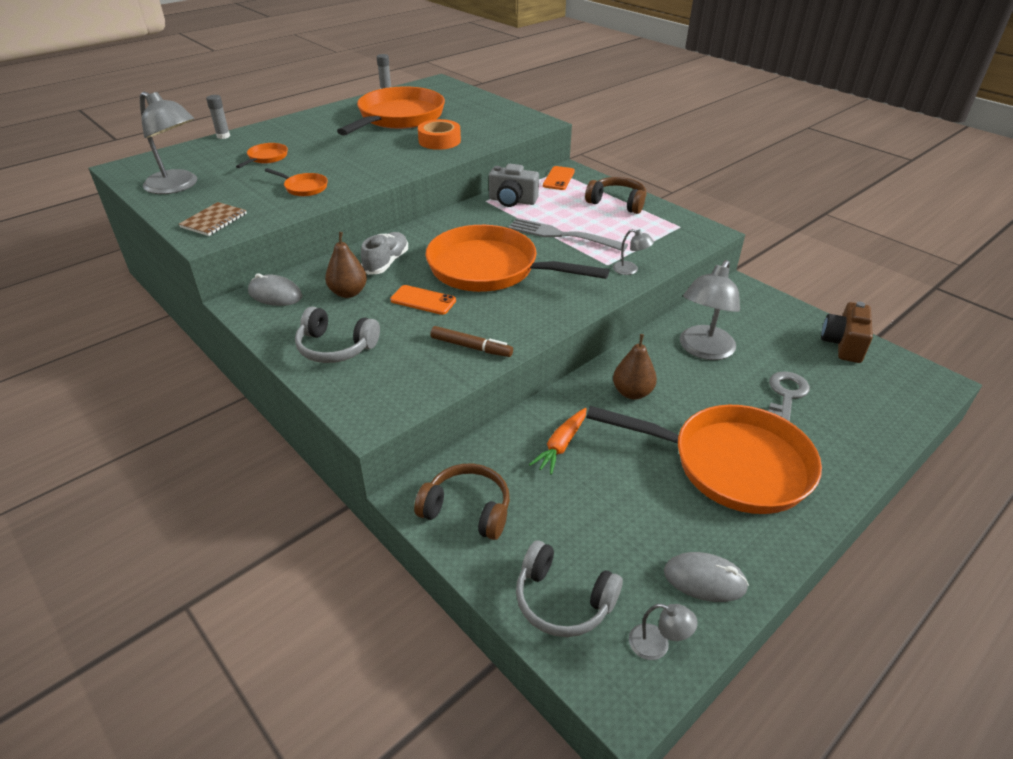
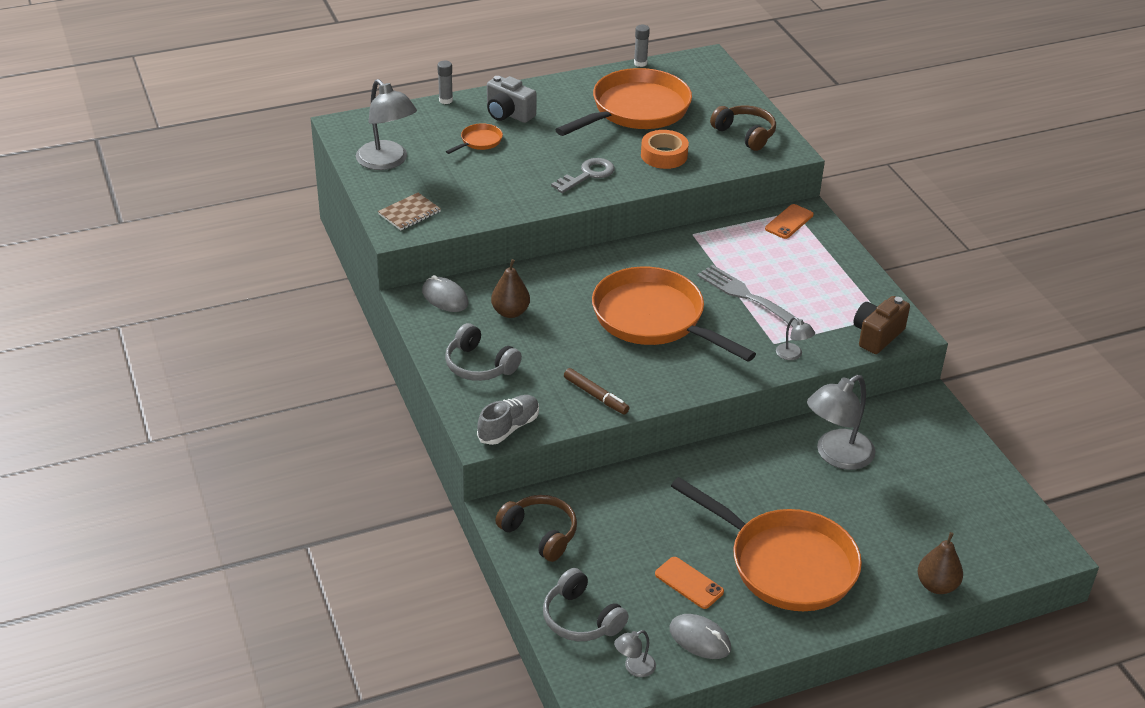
camera: 20 degrees right, 0 degrees up
(304, 187) = (502, 190): orange pan -> none
(386, 263) = (558, 287): grey shoe -> grey shoe (508, 428)
(423, 300) = (574, 338): orange phone -> orange phone (689, 583)
(512, 201) = (721, 241): grey camera -> grey camera (508, 114)
(561, 445) = (645, 505): orange carrot -> none
(617, 203) = (833, 270): brown headphones -> brown headphones (745, 134)
(632, 392) = (738, 477): brown pear -> brown pear (937, 585)
(657, 645) = (634, 668): grey lamp -> grey lamp turned 105 degrees clockwise
(785, 396) = (884, 521): grey key -> grey key (587, 175)
(843, 344) = (987, 489): brown camera -> brown camera (877, 335)

